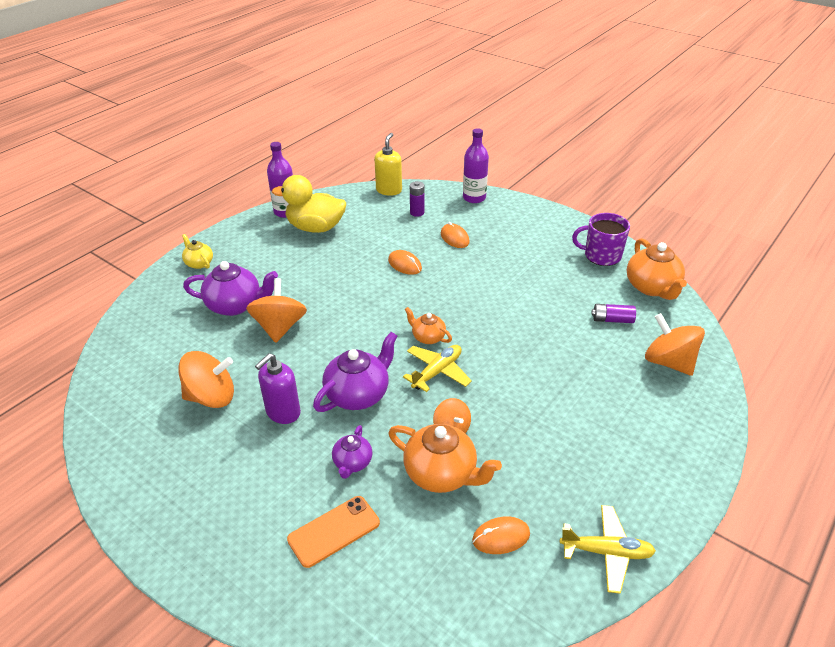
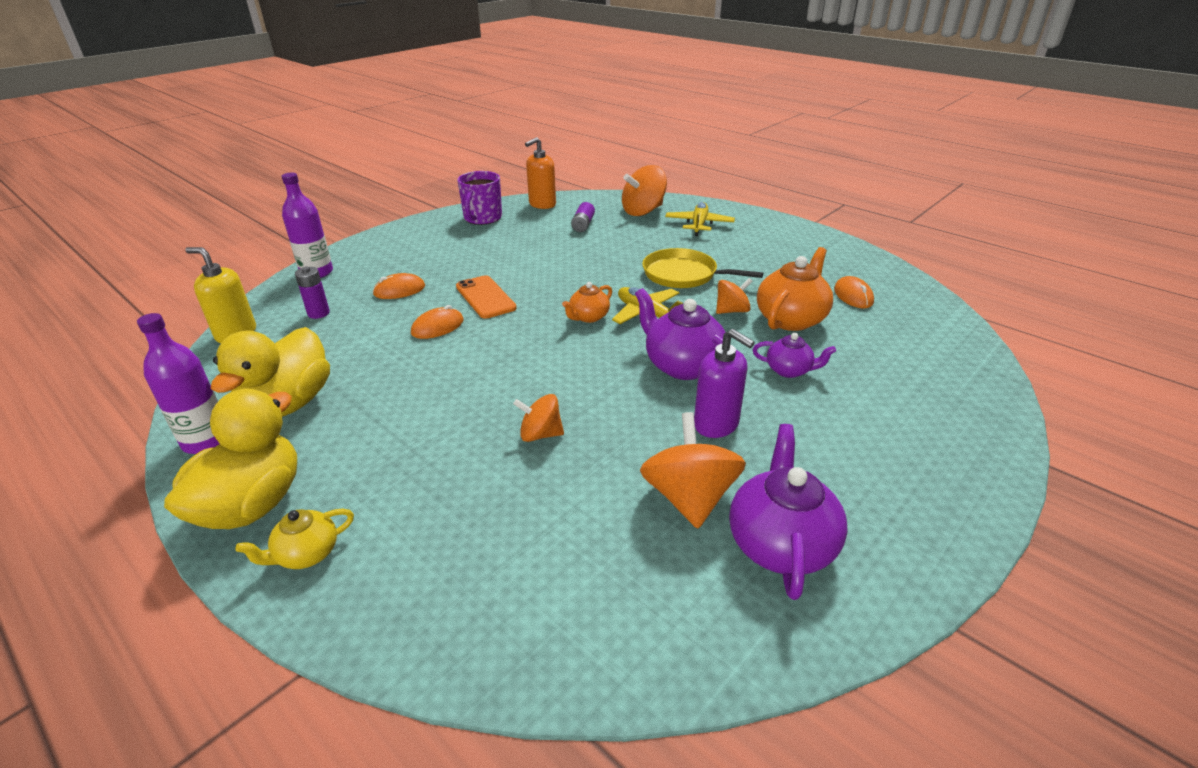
camera: 85 degrees left, 5 degrees down
(235, 239) = (252, 505): none -> yellow duck
(235, 305) = (468, 488): purple teapot -> purple teapot (780, 544)
(280, 327) = (540, 434): orange spinning top -> orange spinning top, size x0.60
(334, 531) = (883, 382): orange phone -> orange phone (485, 297)
(518, 395) = (683, 275): none -> yellow pan
(606, 552) = (849, 257): yellow plane -> yellow plane (699, 225)
(652, 287) = (542, 204): orange teapot -> orange soap dispenser

